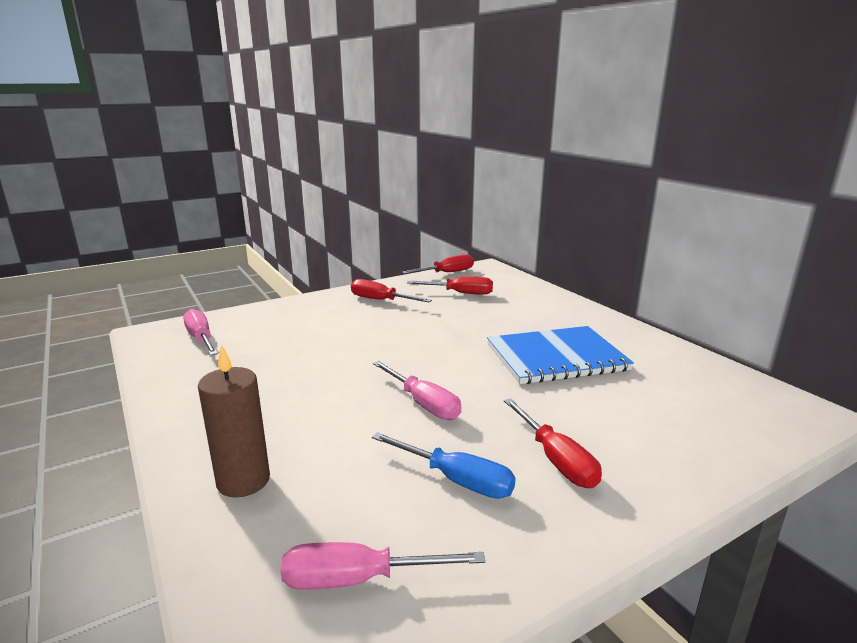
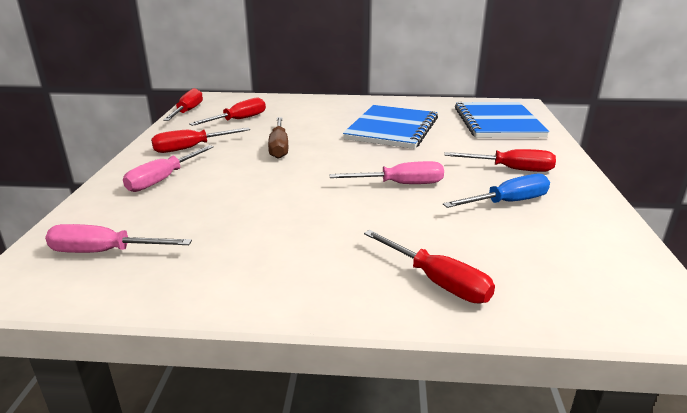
camera: 55 degrees left, 5 degrees up
(243, 481) = (437, 282): brown candle -> red screwdriver
(358, 579) = (590, 262): pink screwdriver -> pink screwdriver (163, 179)
(428, 327) = (279, 147): none -> brown screwdriver
(699, 412) = (498, 122): none -> blue notebook

